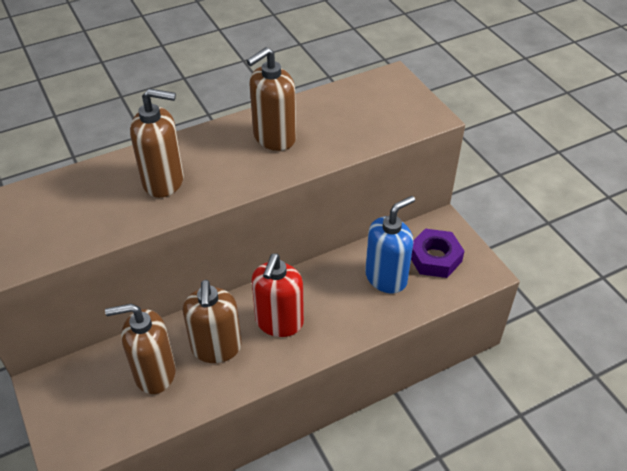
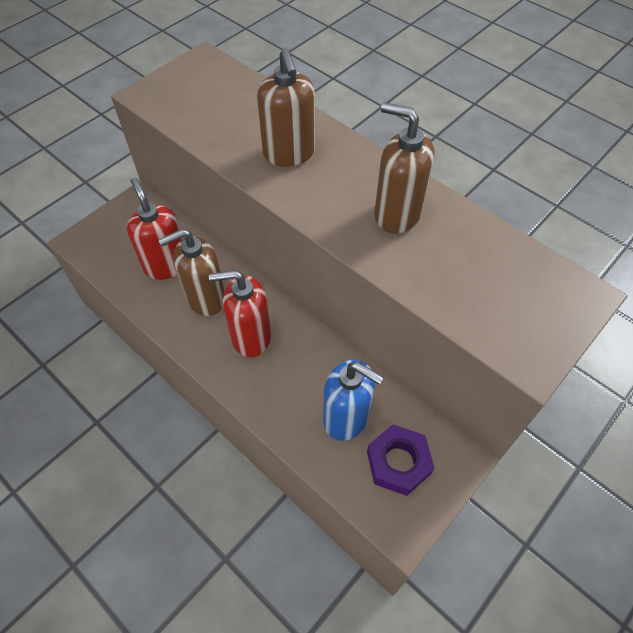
camera: 70 degrees right, 10 degrees up
(154, 373) = (166, 265): brown soap dispenser -> red soap dispenser

